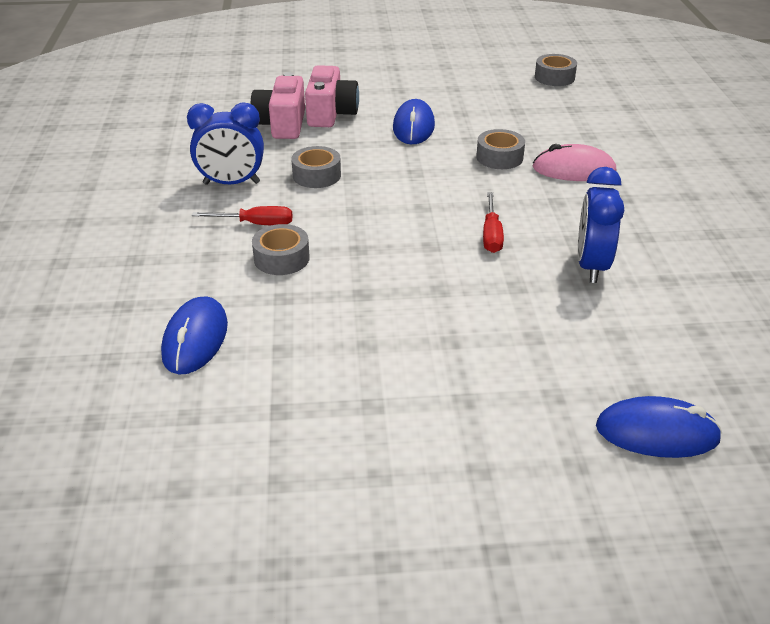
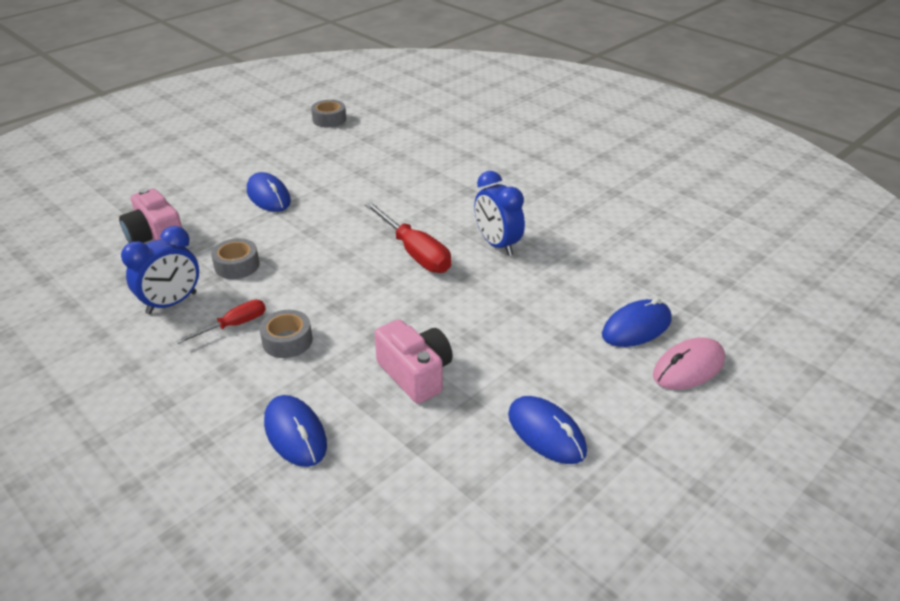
camera: 40 degrees left, 0 degrees up
(331, 114) = (188, 212): pink camera -> pink camera (415, 374)
(414, 478) = (546, 433): none -> blue mouse
(491, 235) = (415, 252): red screwdriver -> red screwdriver, size x1.69
(499, 157) = (358, 195): grey tape -> none
(573, 170) = (416, 183): pink mouse -> pink mouse (688, 368)

